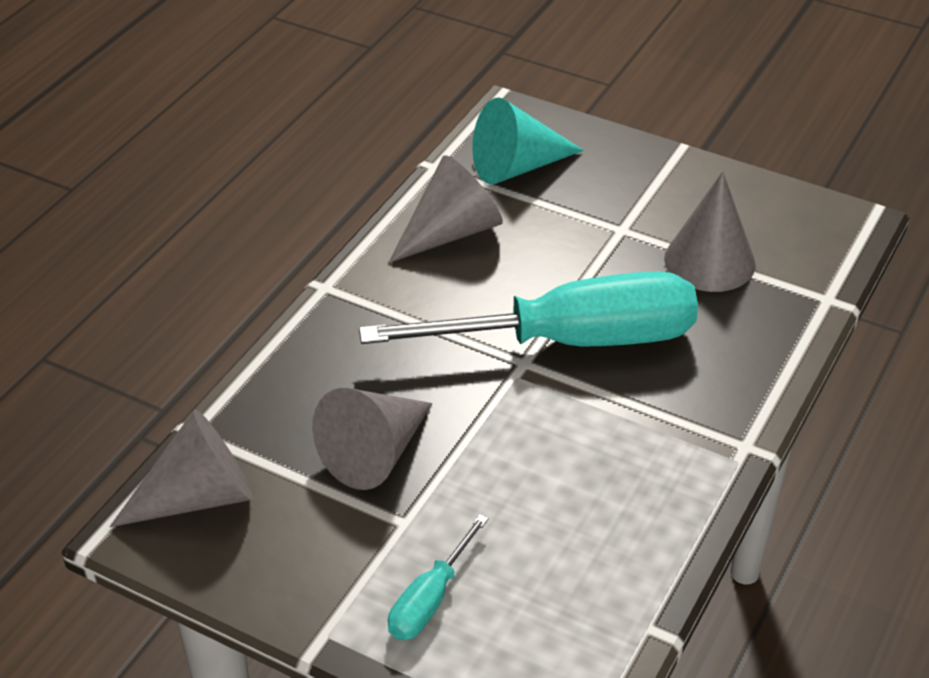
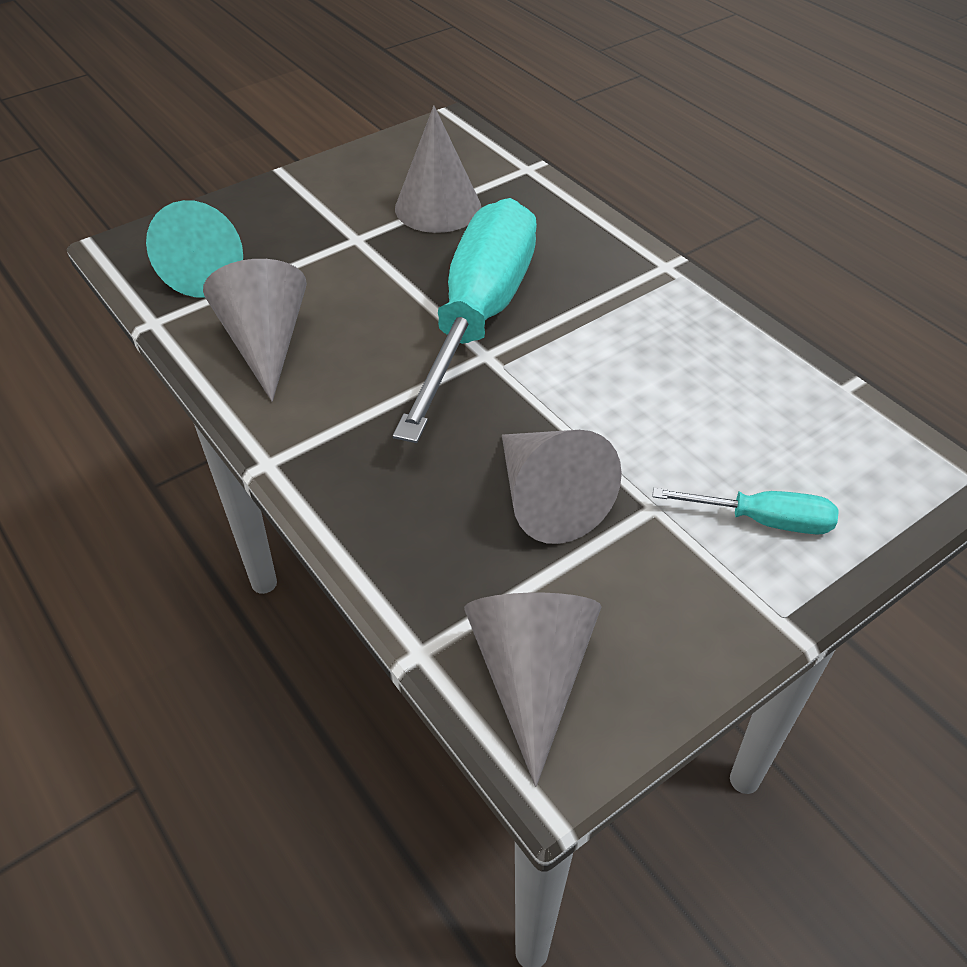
camera: 65 degrees left, 5 degrees up
(429, 600) = (764, 521): turquoise screwdriver -> turquoise screwdriver turned 45 degrees counterclockwise

